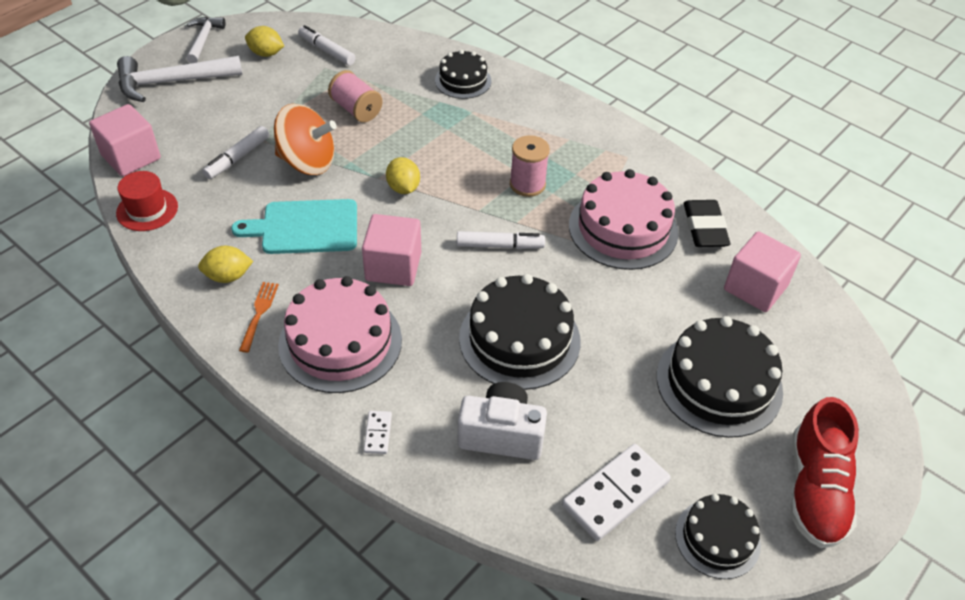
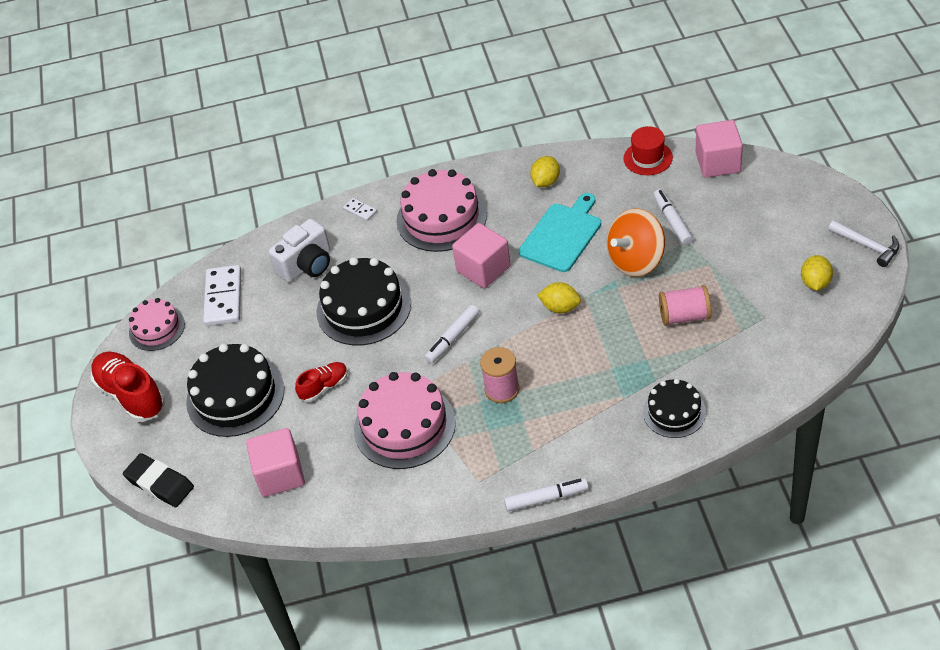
camera: 135 degrees right, 0 degrees up
(172, 82) = (809, 209): white hammer -> none
(259, 313) = (499, 187): orange fork -> none
(266, 53) = (815, 283): yellow lemon -> yellow lemon turned 45 degrees counterclockwise
(327, 51) = (792, 328): white marker -> white marker (546, 498)
(639, 313) = (324, 387): none -> red shoe
(704, 228) = (359, 483): black eraser -> black eraser (160, 483)
(717, 538) = (157, 328): black cake -> pink cake

